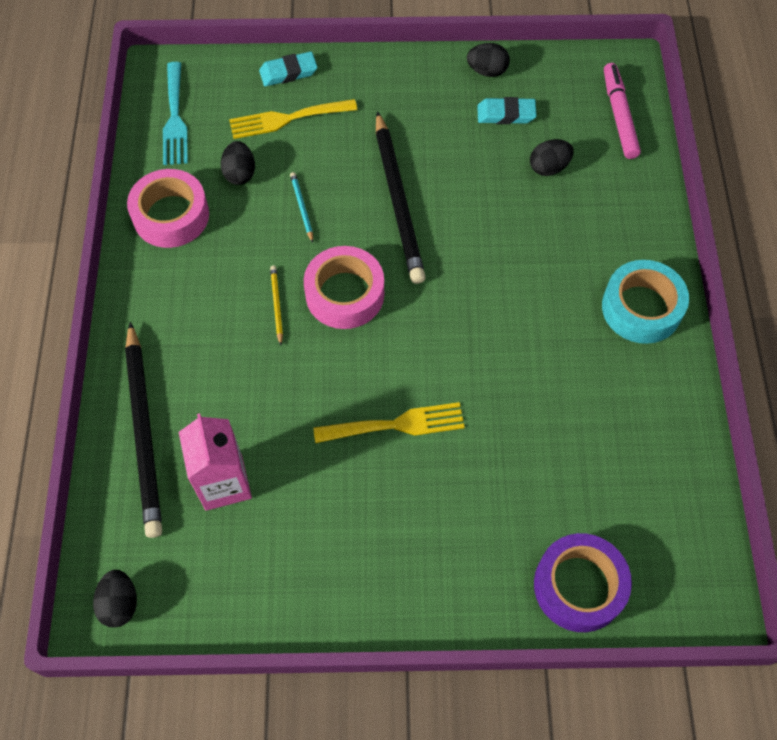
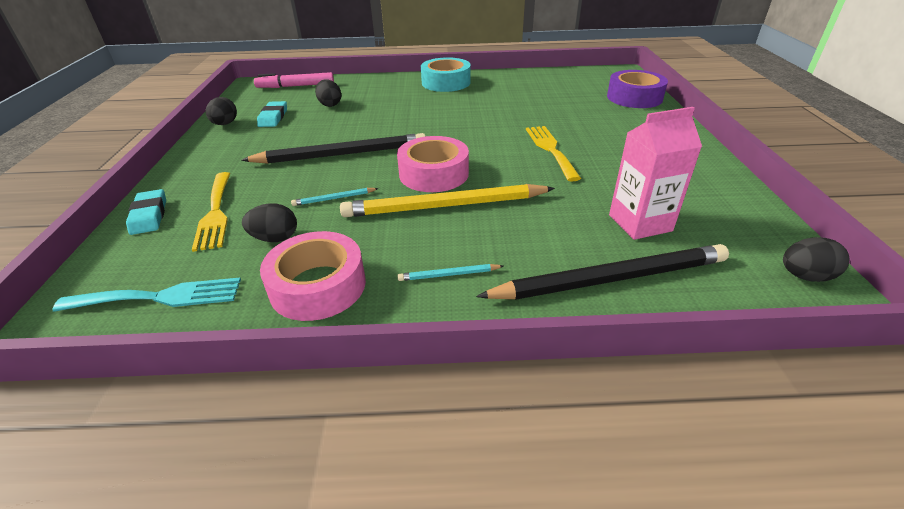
camera: 90 degrees left, 25 degrees down
(169, 307) = (449, 275): none -> turquoise pencil
(276, 305) = (445, 206): yellow pencil -> yellow pencil, size x2.41

